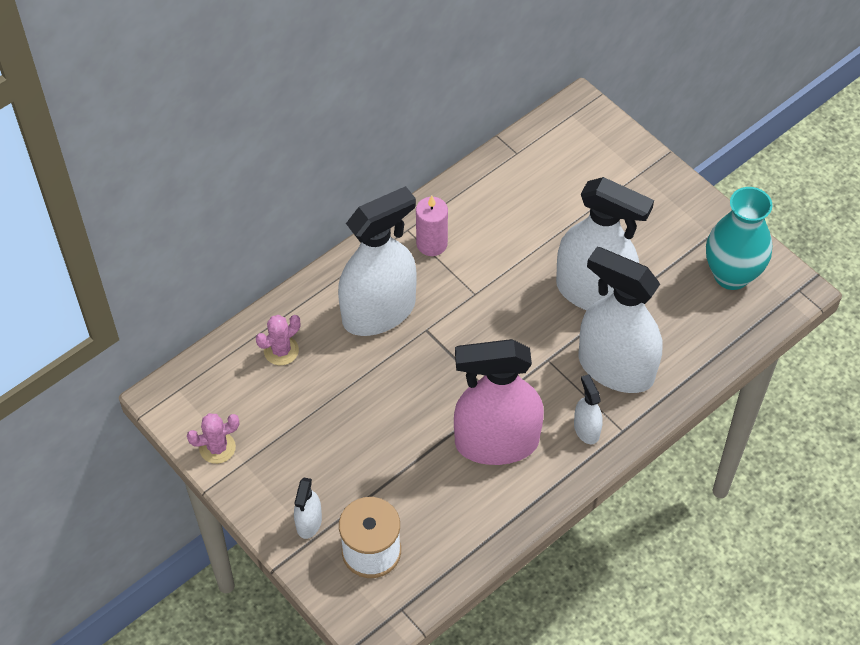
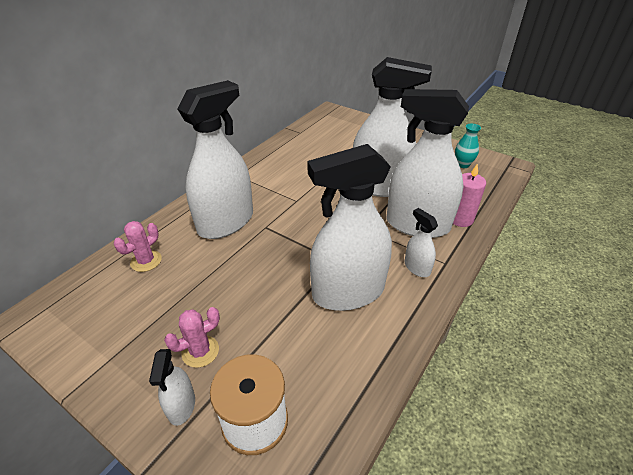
camera: 15 degrees left, 15 degrees down
(217, 448) = (81, 351): pink cactus -> pink cactus (200, 351)
(431, 244) = (257, 180): pink candle -> pink candle (460, 219)
(496, 442) = (348, 292): pink spray bottle -> white spray bottle
(731, 275) = (463, 164): turquoise vase -> turquoise vase, size x0.51

